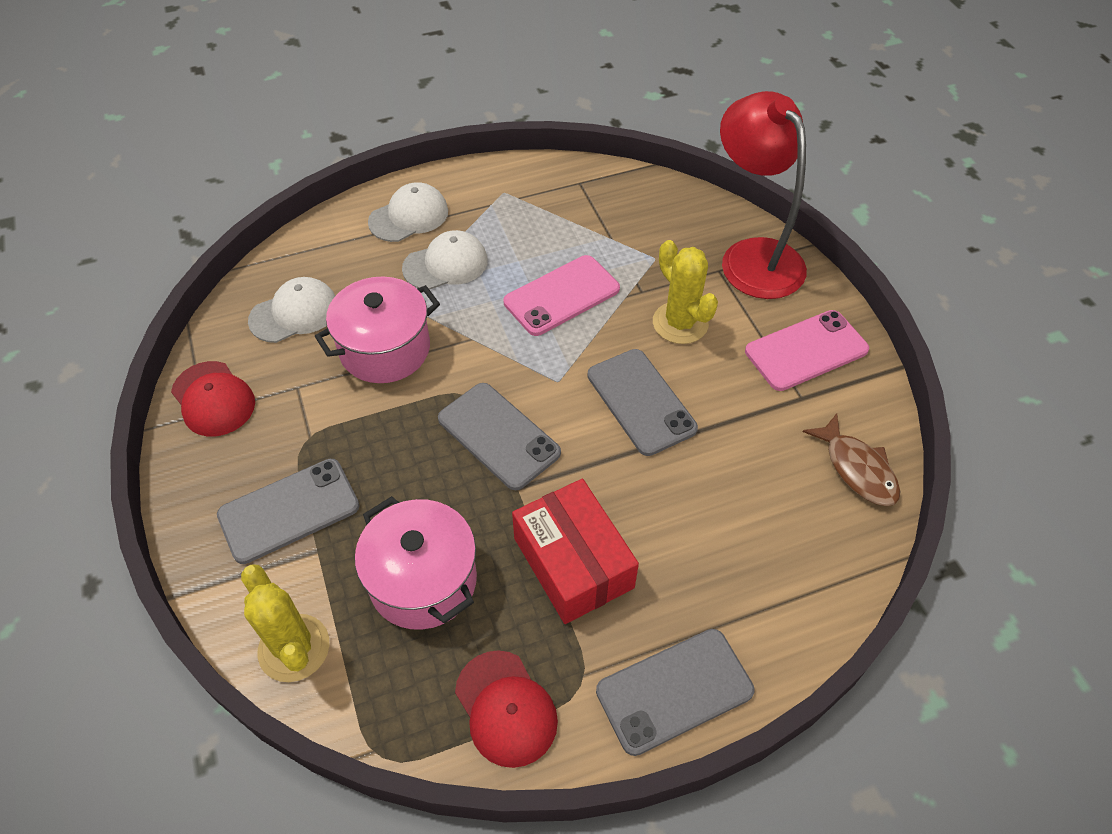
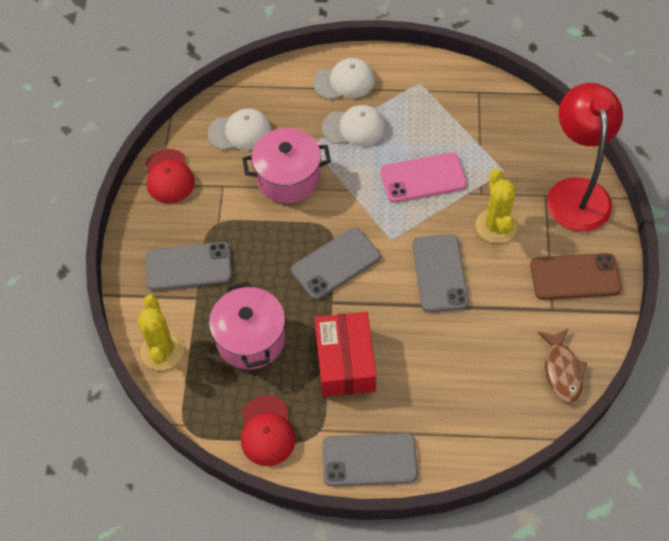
camera: 25 degrees right, 5 degrees up
(498, 436) = (335, 264): grey phone -> grey phone turned 75 degrees clockwise
(806, 350) = (575, 277): pink phone -> brown phone

